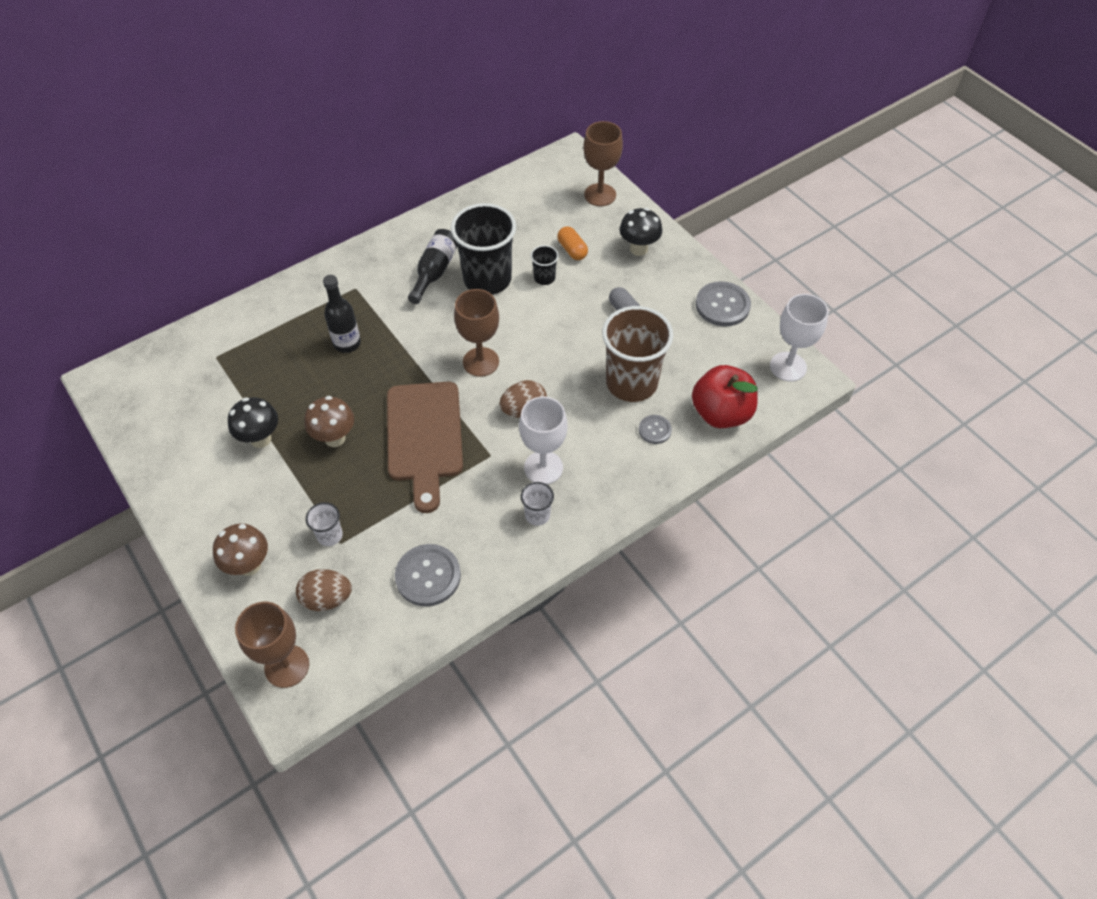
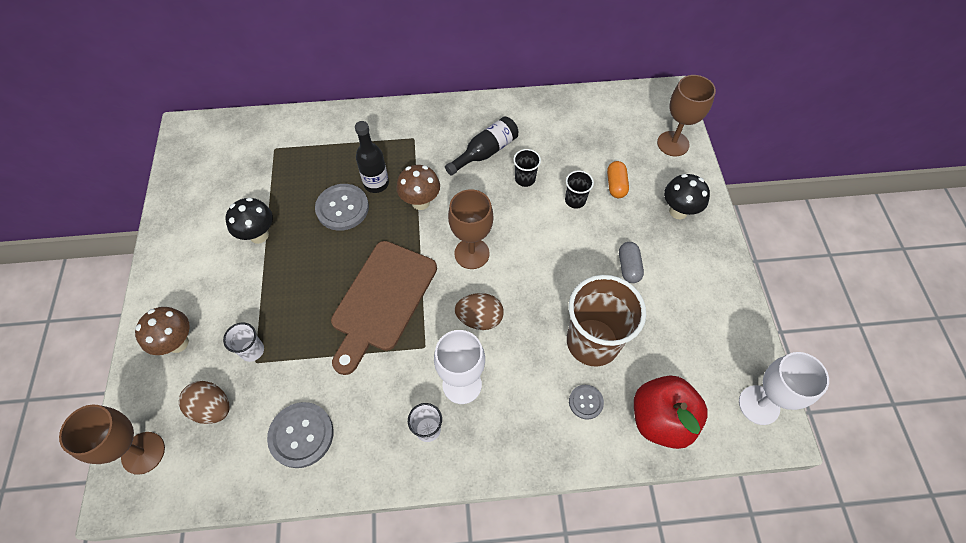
camera: 30 degrees right, 5 degrees up
(335, 438) = (313, 264): brown mushroom -> brown mushroom (420, 202)
(487, 279) = (525, 179): black cup -> black cup, size x0.45
(722, 305) = (727, 306): grey button -> grey button (342, 208)

